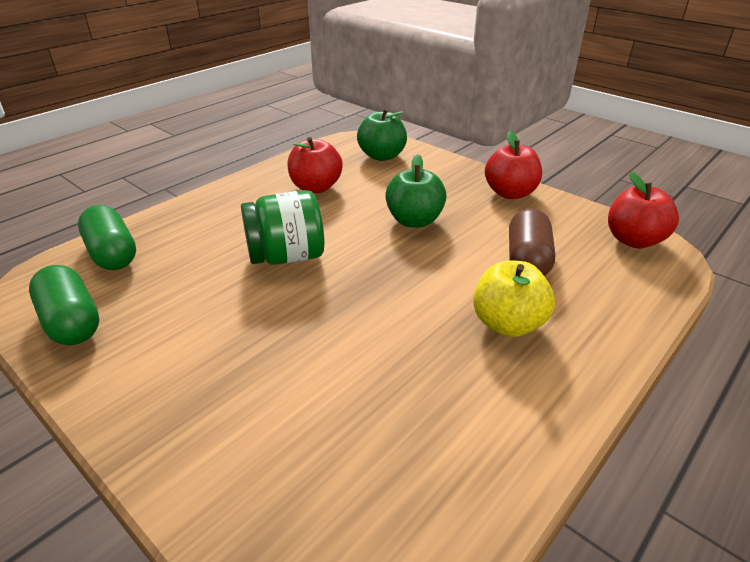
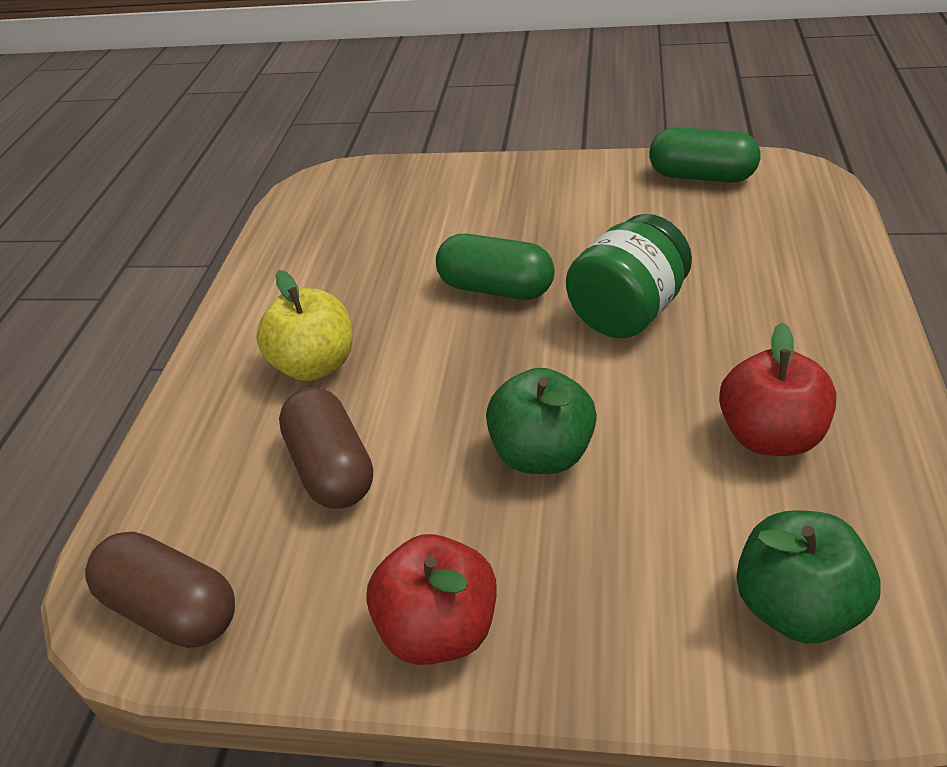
camera: 150 degrees right, 5 degrees up
(112, 254) = (801, 223): green capsule -> green capsule (496, 288)
(633, 240) = (172, 610): red apple -> brown capsule

